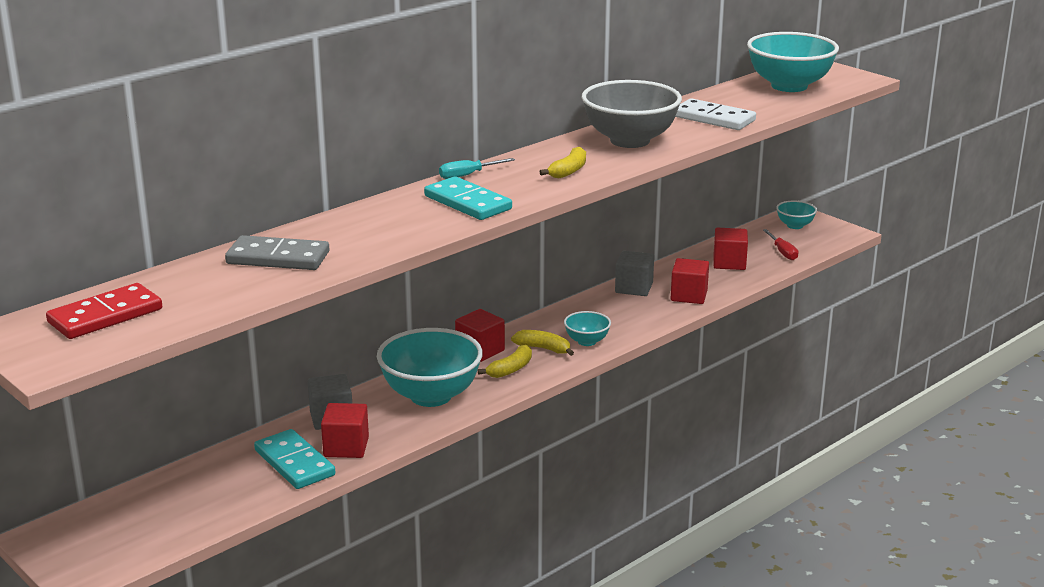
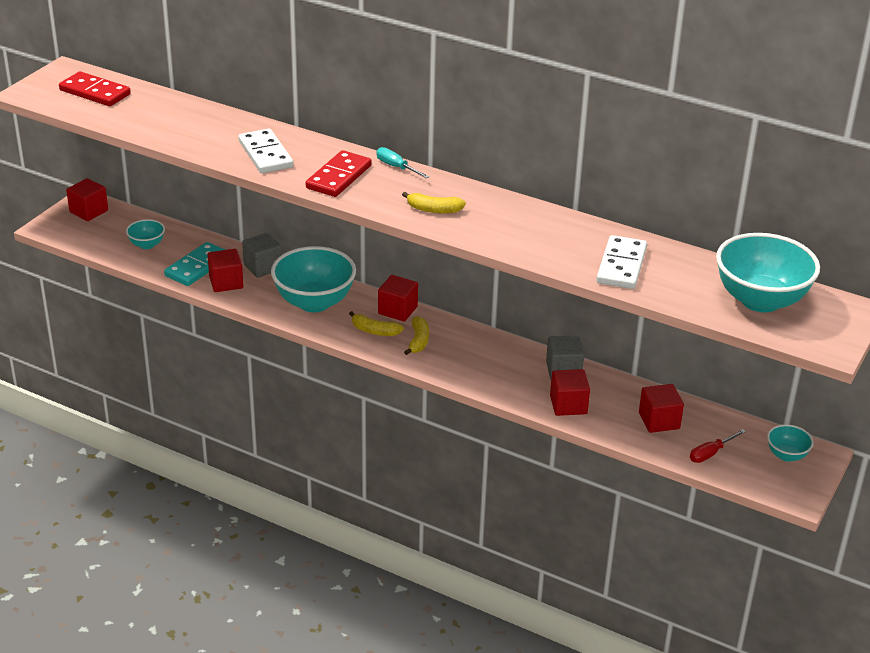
camera: 70 degrees right, 10 degrees up
(73, 535) = (89, 211): none -> red cube
(278, 258) = (203, 126): grey domino -> none
(383, 232) = (265, 154): none -> white domino
(468, 203) = (339, 177): turquoise domino -> red domino
(587, 341) = (443, 361): turquoise bowl -> turquoise bowl (147, 245)
(630, 141) = (527, 229): grey bowl -> none

